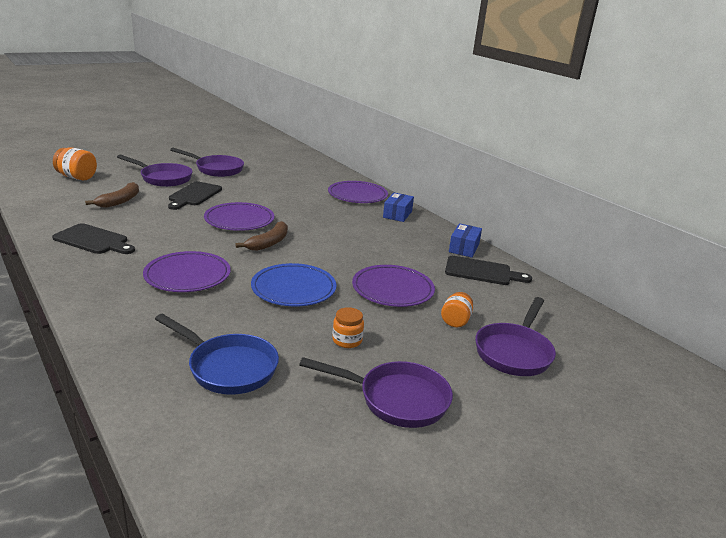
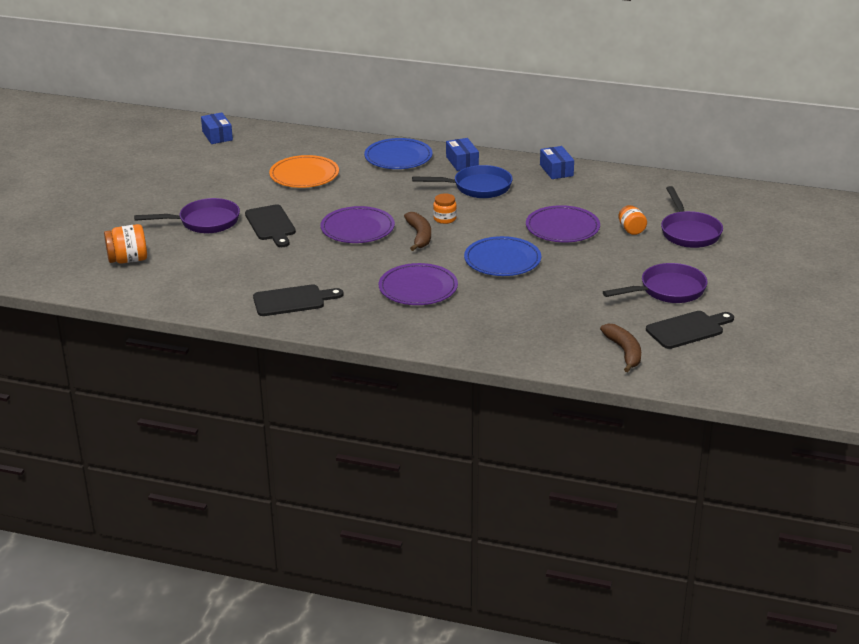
camera: 35 degrees left, 5 degrees up
(120, 201) = (226, 261): brown banana -> brown banana (624, 352)
(216, 169) = (226, 189): purple pan -> none
(228, 367) = (557, 323): blue pan -> blue pan (477, 187)
(274, 147) = (217, 136): none -> blue box
(276, 180) = (304, 175): none -> orange plate
(347, 340) = (592, 274): orange jar -> orange jar (445, 219)
(357, 195) = (398, 157): purple plate -> blue plate
(482, 272) = (596, 185): black cutting board -> black cutting board (688, 329)

